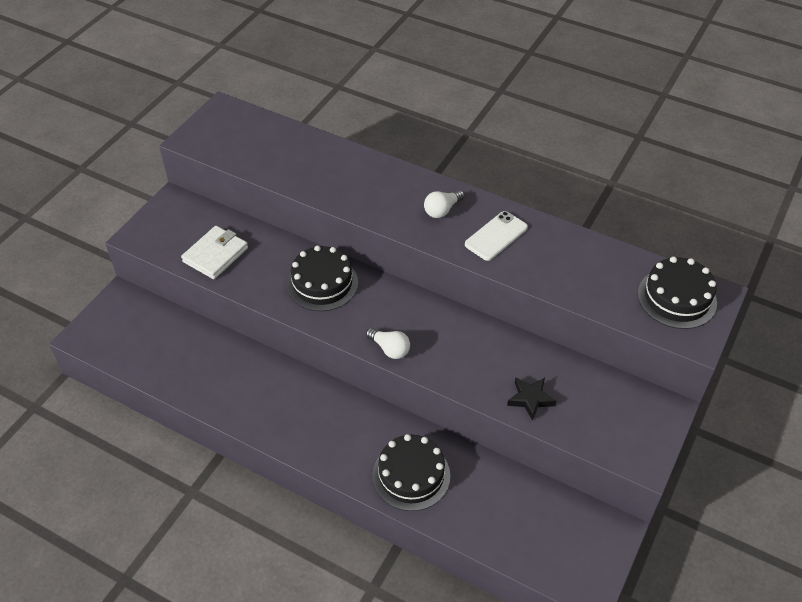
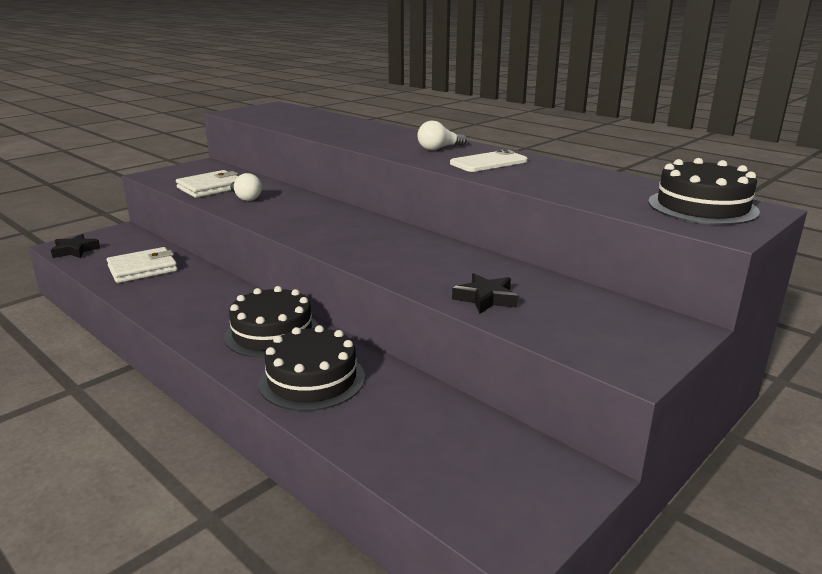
camera: 15 degrees right, 25 degrees down
(102, 342) = (75, 250): none -> black star
(188, 359) = (143, 269): none -> white wallet
(322, 283) = (298, 209): black cake -> black cake (272, 333)
(390, 349) = (336, 249): white light bulb -> white light bulb (246, 198)

